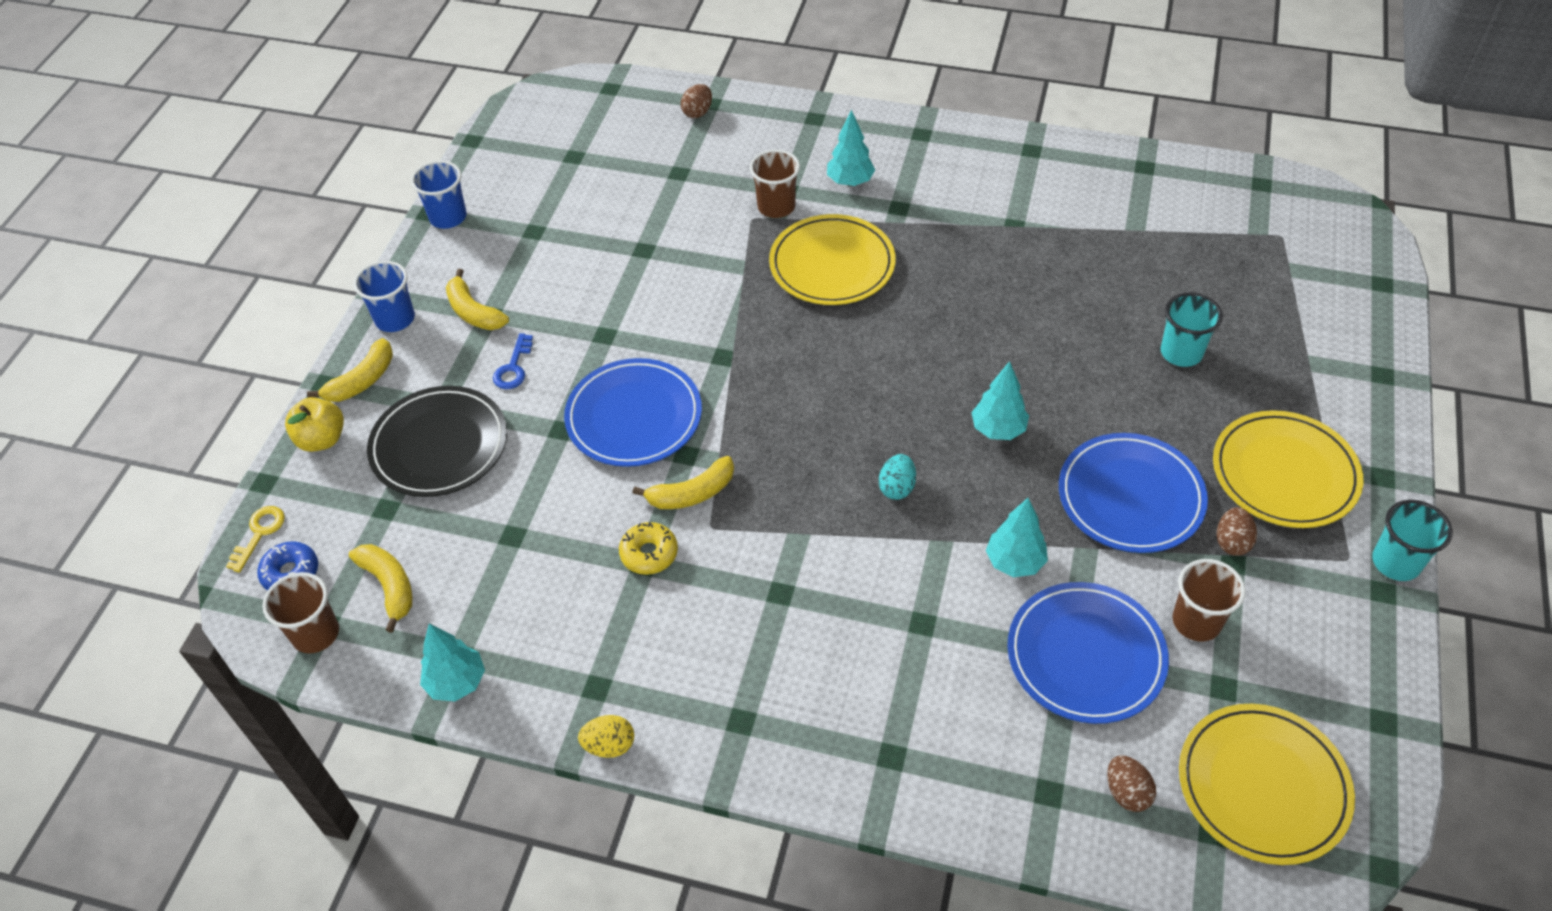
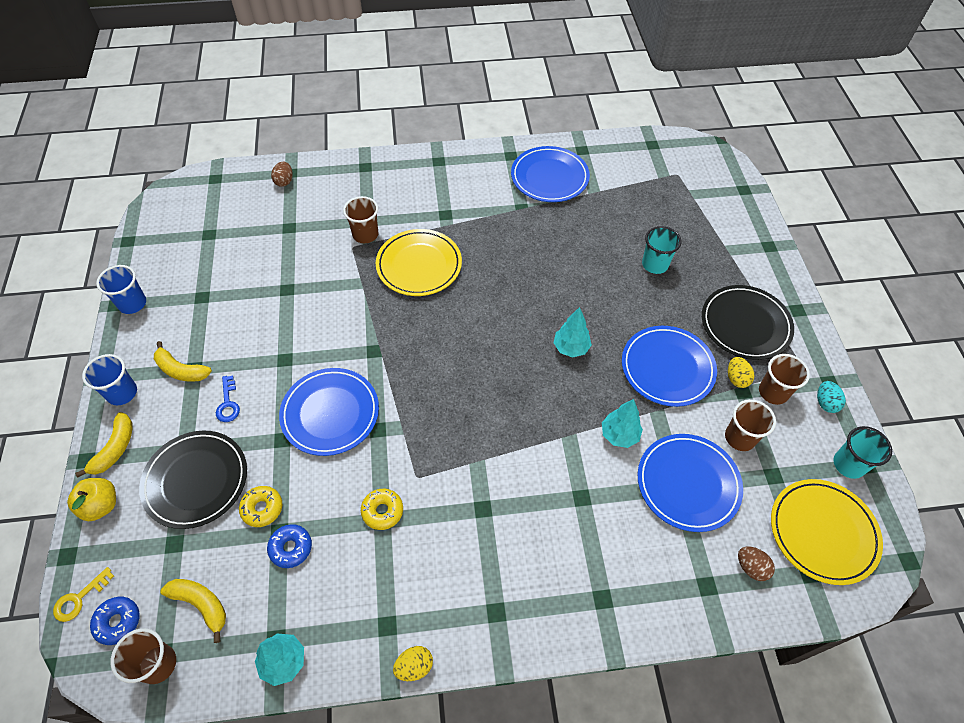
camera: 25 degrees left, 5 degrees up
(259, 533) = (79, 599): yellow key -> yellow key turned 135 degrees counterclockwise
(503, 502) = (262, 508): none -> yellow donut
(518, 559) = (291, 548): none -> blue donut
(692, 493) = (394, 456): yellow banana -> none
(850, 181) = (406, 205): turquoise tree -> none
(897, 487) = (526, 408): turquoise egg -> turquoise egg (825, 403)
(1076, 193) = (549, 177): none -> blue plate
(1232, 542) = (736, 378): brown egg -> yellow egg
(1281, 577) = (773, 392): none -> brown cup
(1284, 473) = (745, 325): yellow plate -> black plate
(1396, 562) = (828, 361): turquoise cup -> turquoise cup (848, 464)

